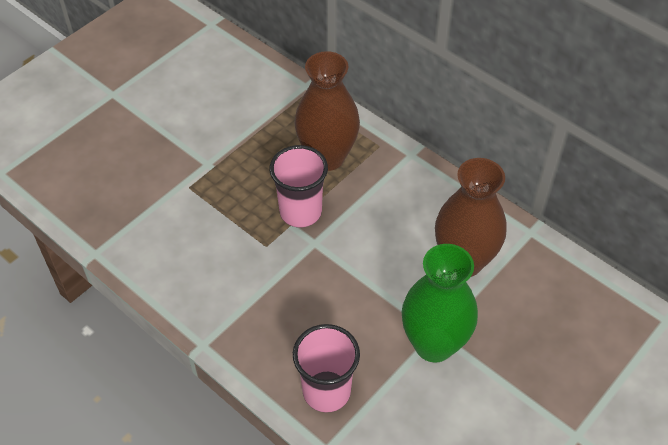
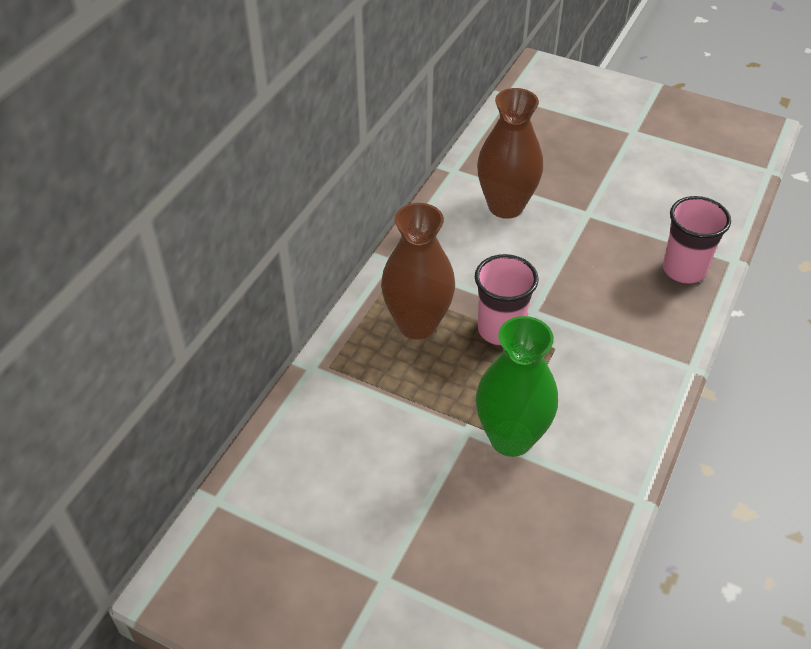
camera: 105 degrees left, 5 degrees down
(434, 344) = (600, 213): green vase -> green vase (511, 438)

